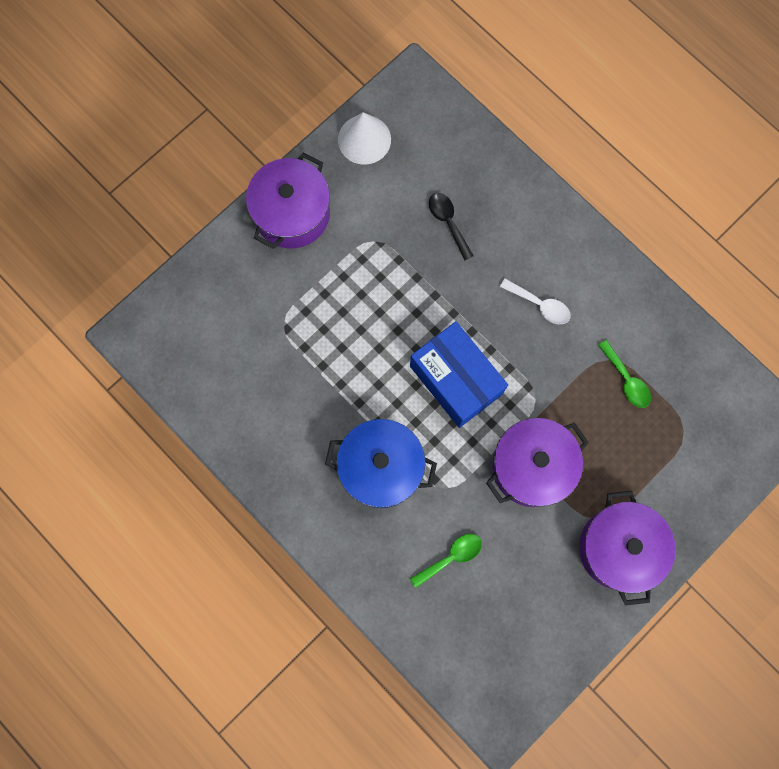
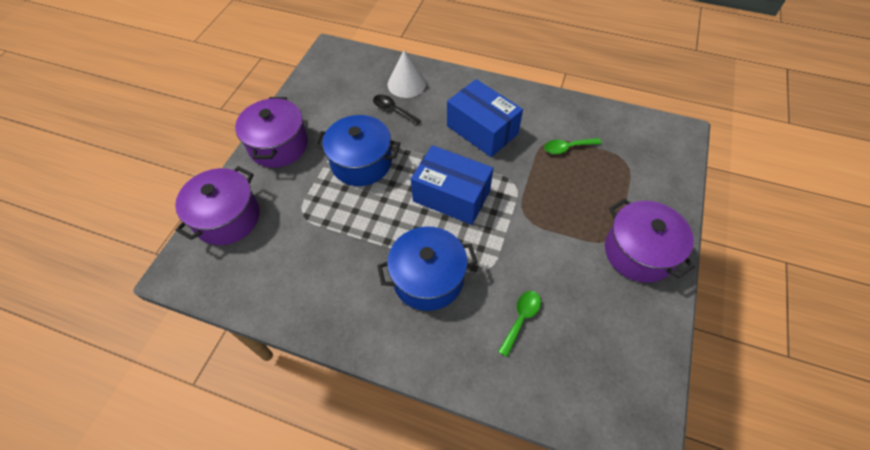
camera: 25 degrees left, 20 degrees down
(364, 139) = (312, 88): white cone -> white cone (406, 84)
(376, 285) = (361, 162): none -> blue pot
(531, 467) = (540, 227): purple pot -> purple pot (227, 218)
(540, 305) = (482, 130): white spoon -> blue box
(626, 380) = (567, 148): green spoon -> green spoon turned 135 degrees clockwise

